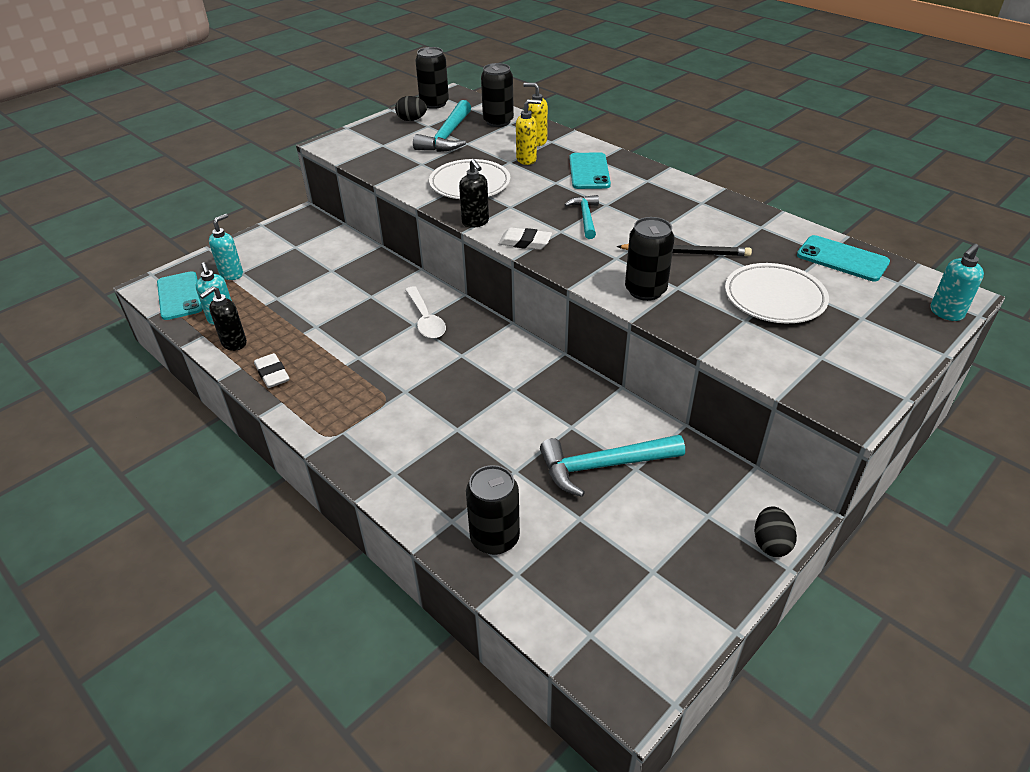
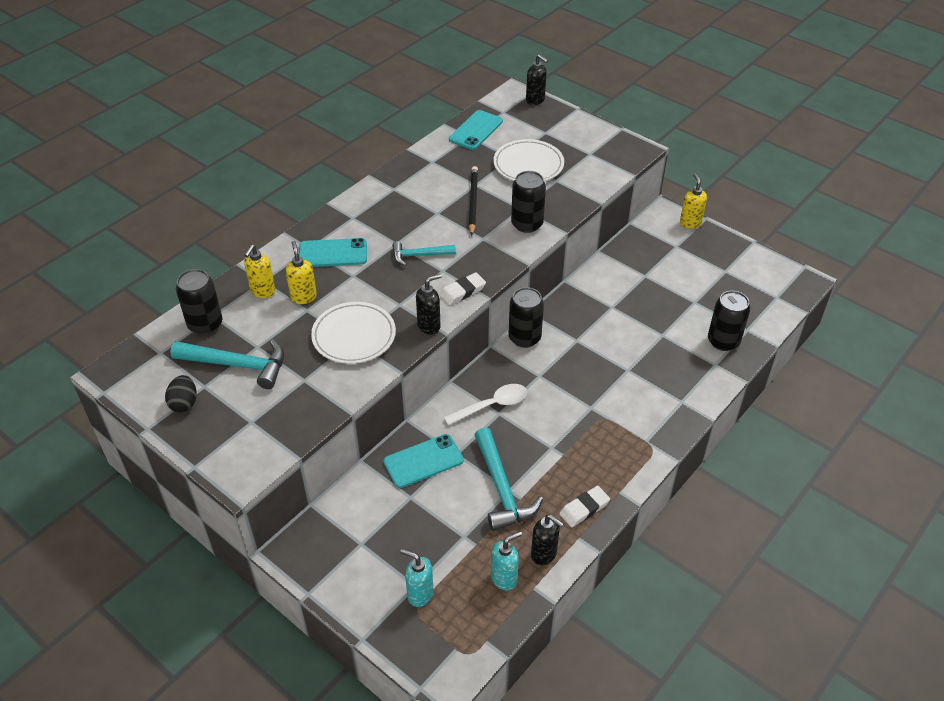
camera: 95 degrees left, 5 degrees up
(179, 296) = (465, 637): turquoise phone -> turquoise phone (423, 461)
(434, 103) = (138, 387): black can -> black can (524, 338)
(525, 242) = (462, 291): white eraser -> white eraser turned 45 degrees clockwise
(603, 466) = (646, 290): turquoise hammer -> turquoise hammer (502, 488)
(770, 543) = (690, 223): black egg -> yellow soap dispenser
(946, 313) = (535, 100): turquoise soap dispenser -> black soap dispenser

